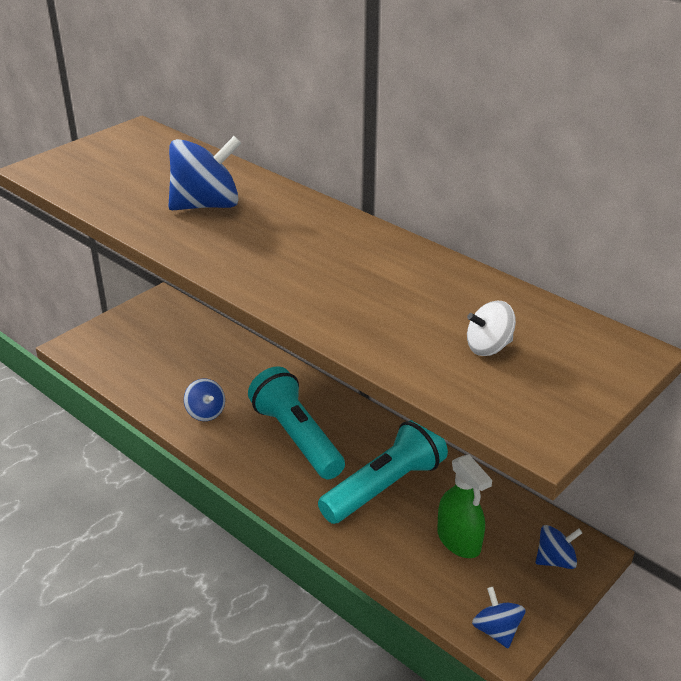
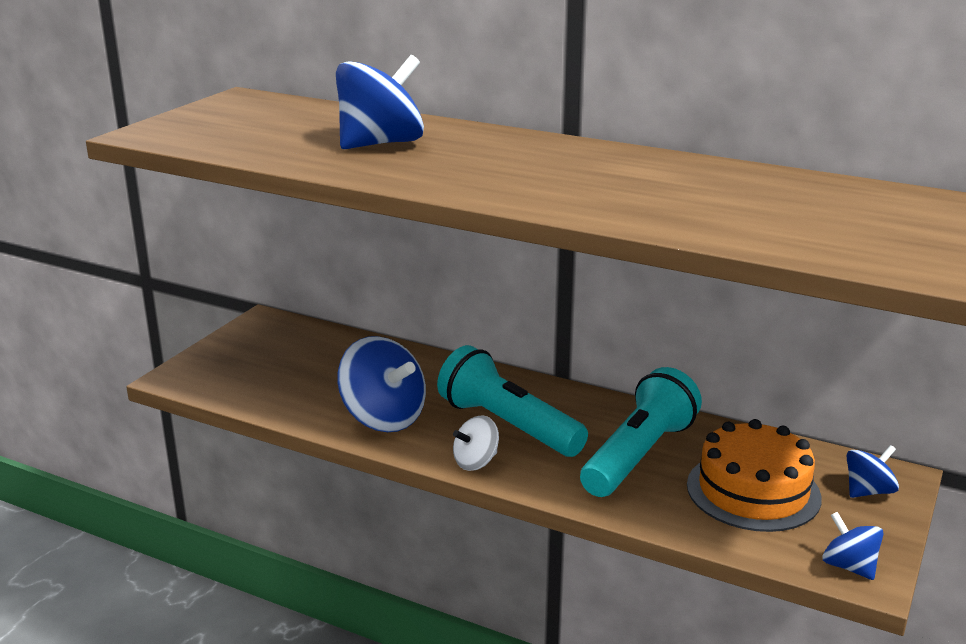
camera: 15 degrees left, 10 degrees down
(205, 412) = (383, 418): blue spinning top -> blue spinning top, size x1.85
(459, 540) = (753, 491): green spray bottle -> orange cake
(488, 347) = (802, 214): white spinning top -> white spinning top (476, 462)

